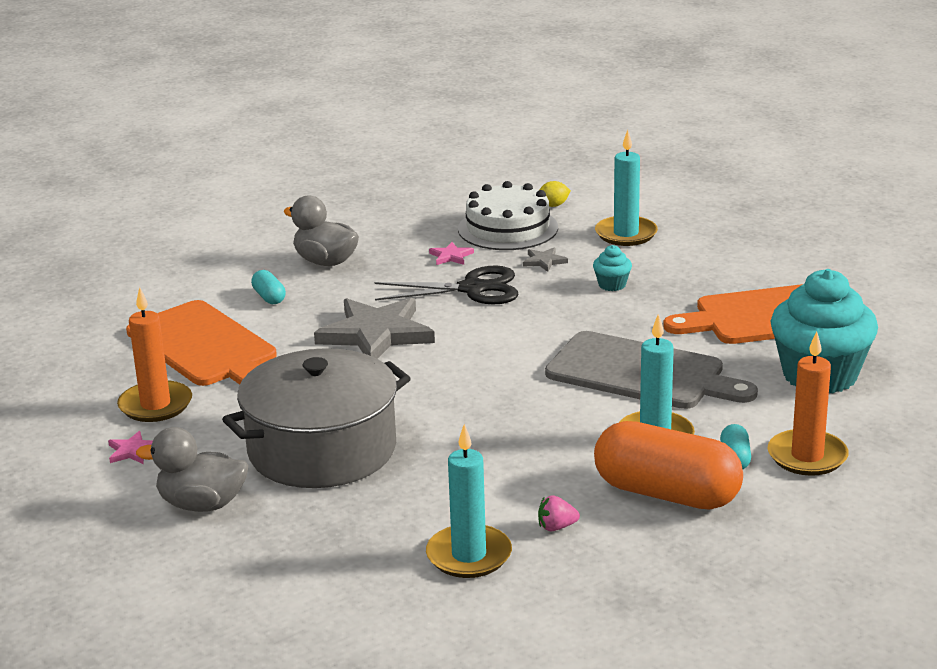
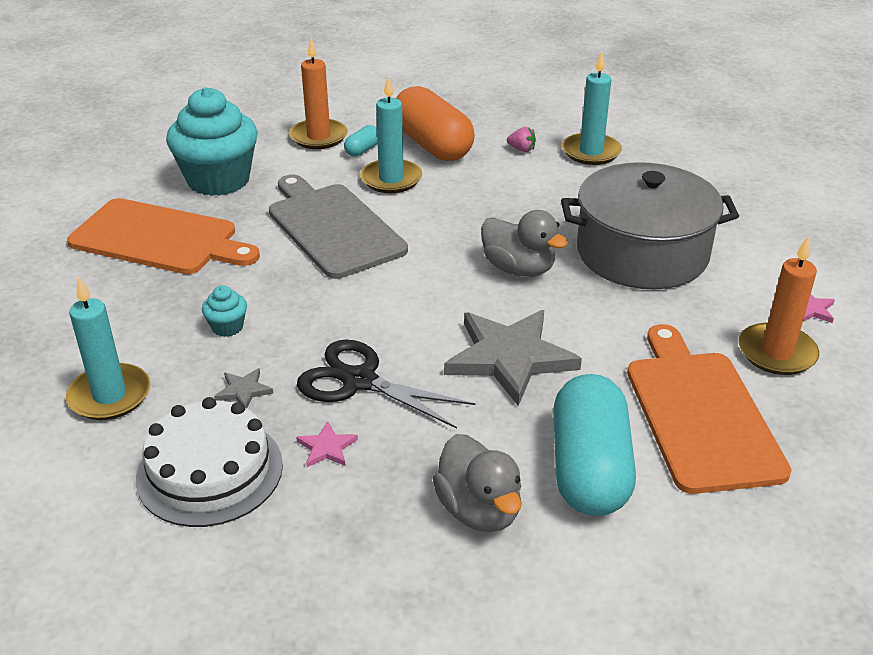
camera: 150 degrees left, 10 degrees up
(202, 504) = (760, 241): grey duck -> grey duck (518, 269)
(269, 297) = (589, 469): turquoise capsule -> turquoise capsule, size x2.37
(553, 205) = (105, 493): yellow lemon -> none

